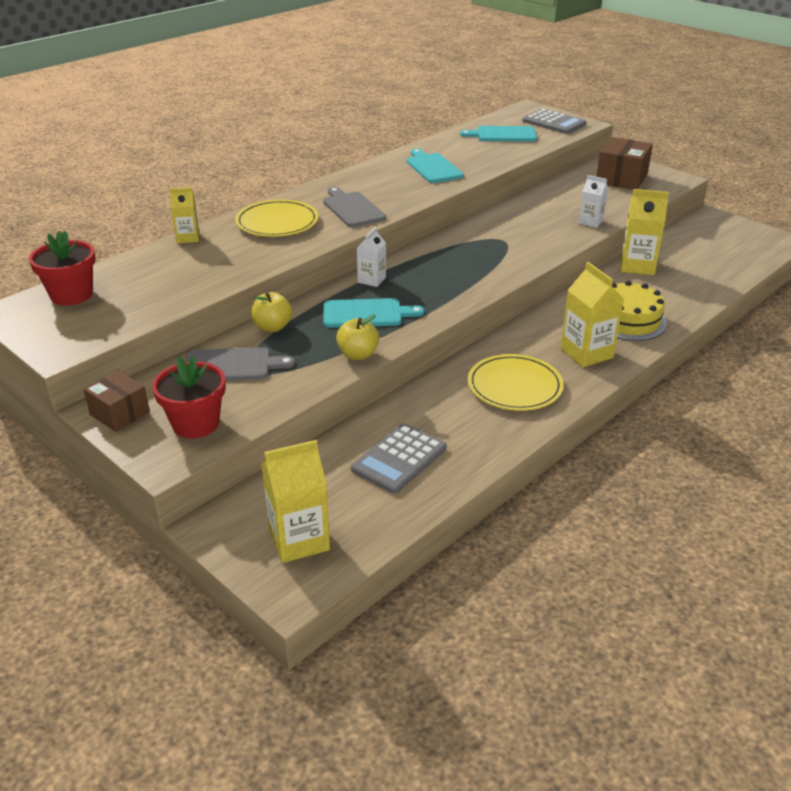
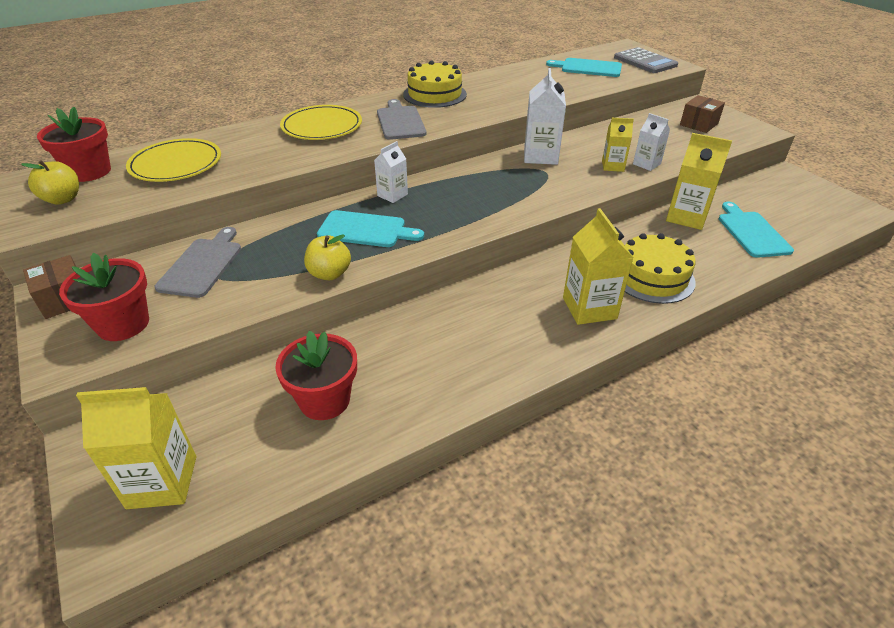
camera: 15 degrees right, 5 degrees up
(188, 238) = (232, 131): yellow carton -> yellow carton (612, 166)
(231, 365) = (202, 265): grey cutting board -> grey cutting board turned 90 degrees counterclockwise
(272, 327) = (268, 230): yellow apple -> yellow apple (63, 199)
(368, 178) = (434, 94): none -> yellow cake
(399, 459) = (324, 400): grey calculator -> red flower pot
(433, 167) = (502, 91): turquoise cutting board -> turquoise cutting board (752, 232)
(491, 226) = (540, 156): none -> white carton
(514, 386) = (492, 334): yellow plate -> yellow plate (176, 164)
(621, 179) = (699, 124): brown box -> brown box, size x0.65

